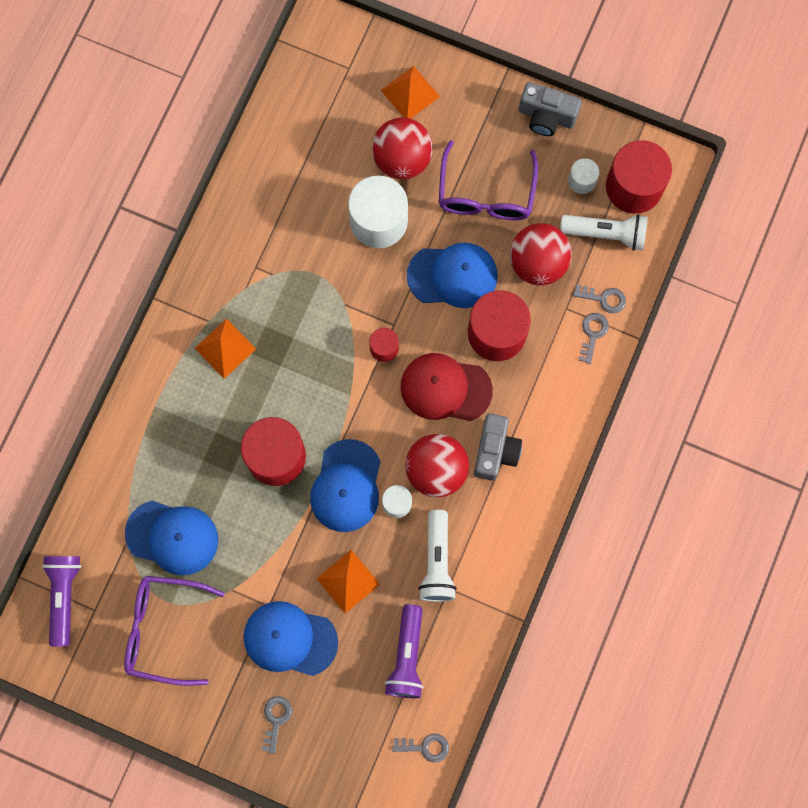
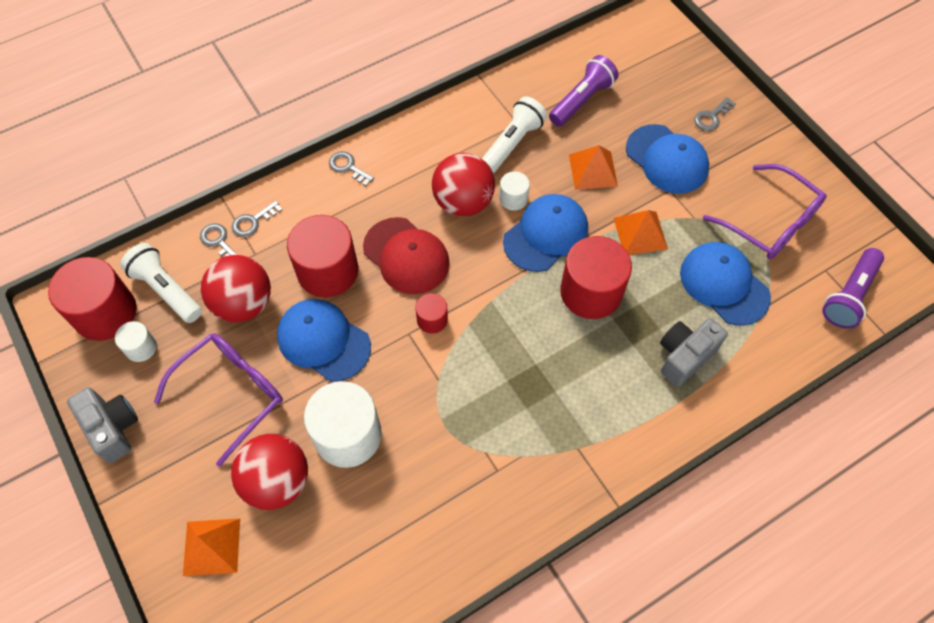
camera: 145 degrees left, 15 degrees down
(225, 348) = (577, 412): orange pyramid -> orange pyramid (640, 233)
(425, 747) = (608, 45): grey key -> grey key (348, 167)
(495, 451) = (405, 188): grey camera -> grey camera (685, 356)

